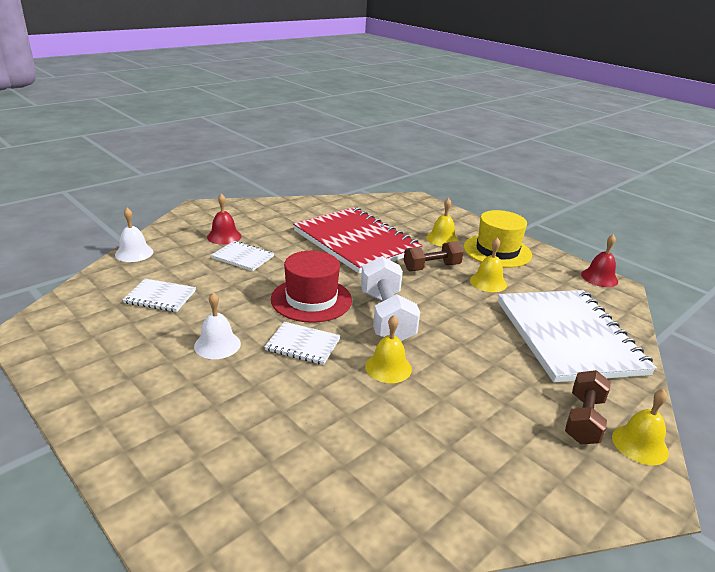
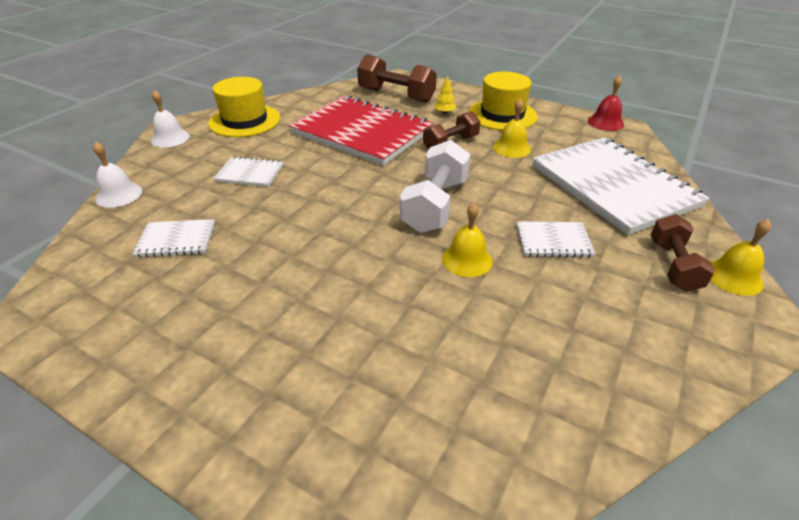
camera: 15 degrees left, 10 degrees up
(217, 345) = (272, 280): white bell -> white bell (170, 138)
(224, 236) = (216, 154): red bell -> none
(261, 213) = (245, 121): none -> yellow hat
(303, 345) = (366, 257): white notebook -> white notebook (553, 241)
(311, 299) = (349, 204): red hat -> none
(386, 317) = (435, 205): white dumbbell -> white dumbbell turned 45 degrees clockwise
(405, 215) = (396, 95): none -> brown dumbbell
(442, 239) = (445, 113): yellow bell -> yellow tree

